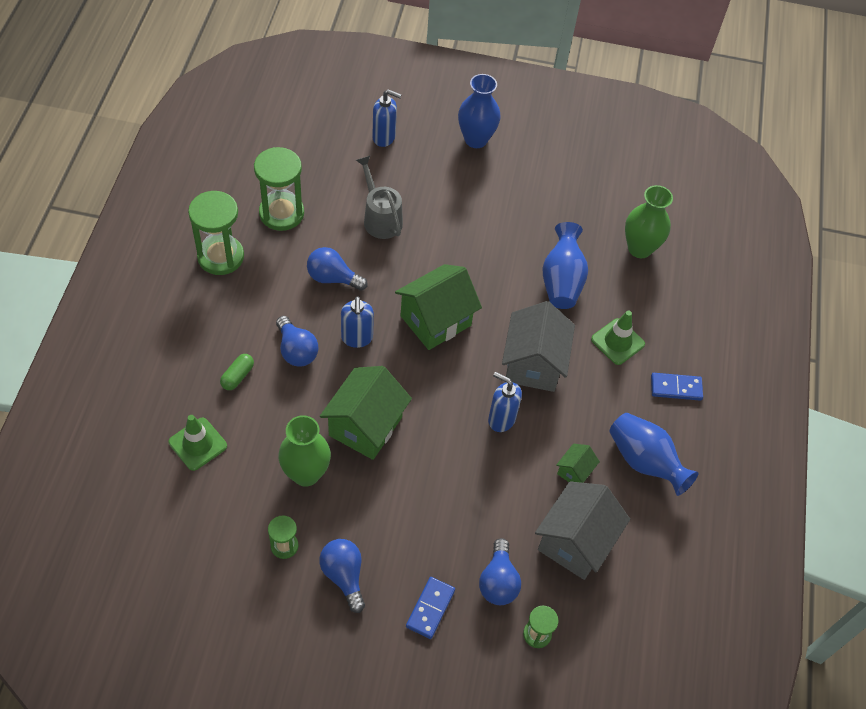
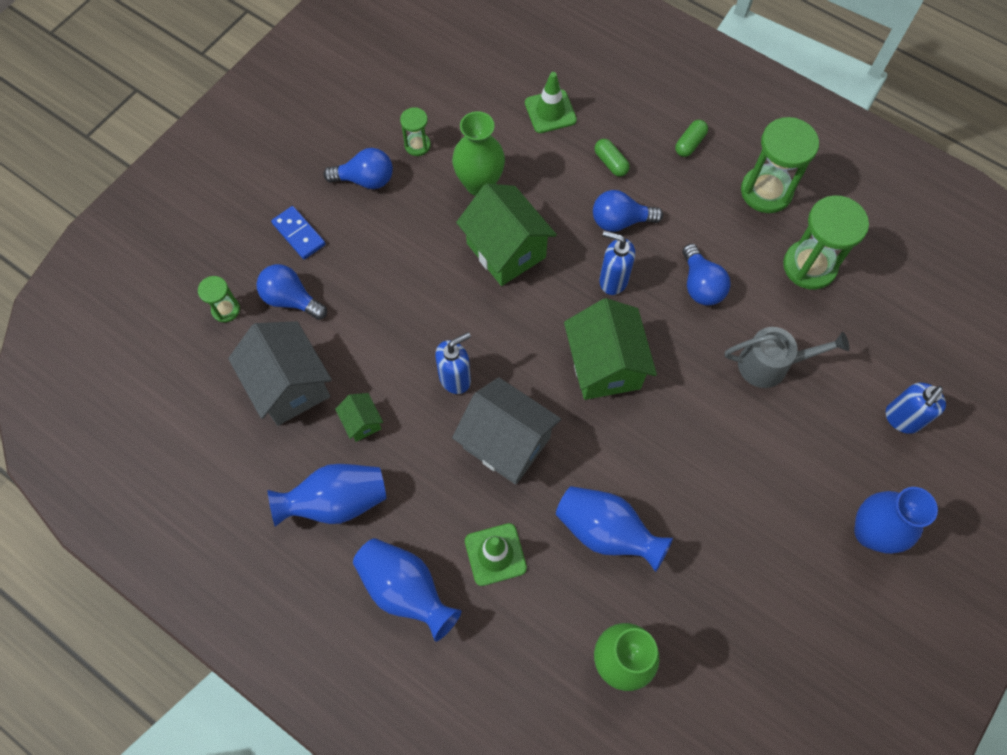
camera: 120 degrees right, 10 degrees up
(192, 322) = (690, 144): none -> green capsule
(332, 278) = (700, 285): blue light bulb -> blue light bulb turned 120 degrees clockwise
(676, 388) = (406, 590): blue domino -> blue vase

